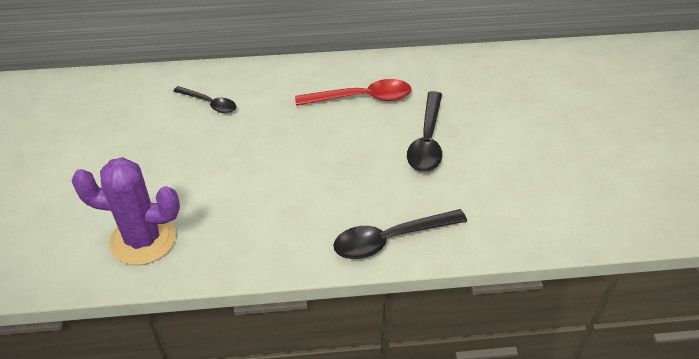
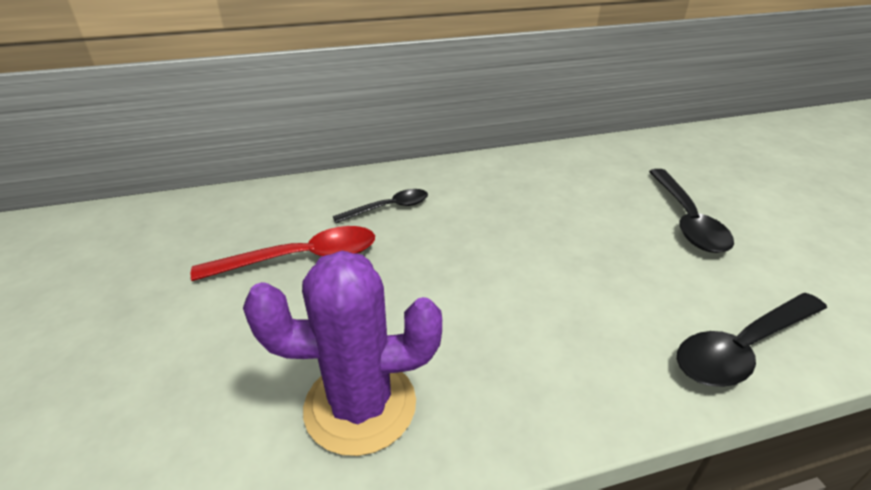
camera: 10 degrees left, 10 degrees down
(209, 103) = (389, 208): black spoon -> black spoon turned 45 degrees counterclockwise
(362, 98) = (575, 184): red spoon -> red spoon (301, 258)

